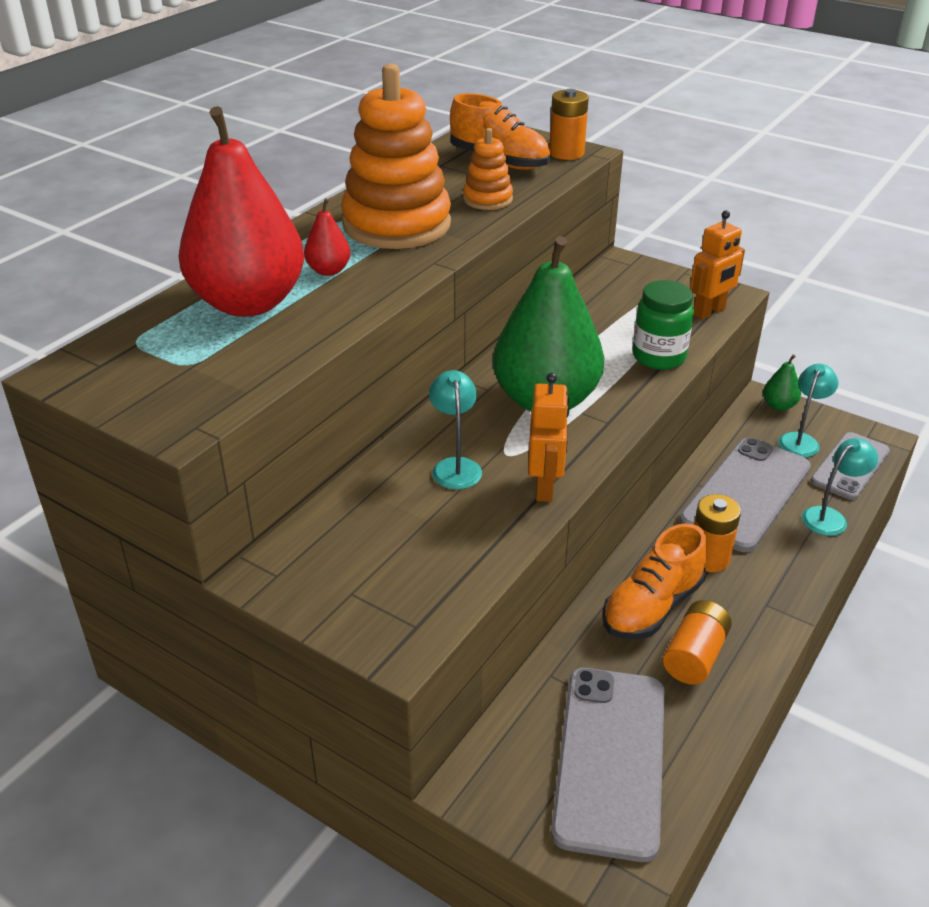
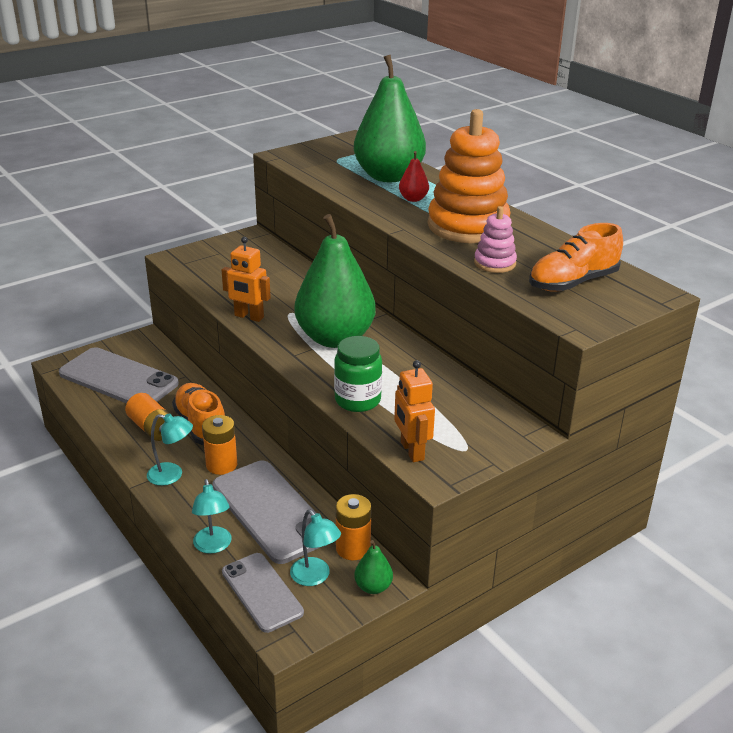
camera: 110 degrees right, 5 degrees down
(248, 303) = (389, 176): red pear -> green pear
(455, 466) = (291, 294): turquoise lamp -> turquoise lamp (172, 475)
(487, 199) = (494, 263): orange stacking toy -> pink stacking toy
(566, 153) = (581, 316): orange battery -> orange battery (353, 548)

